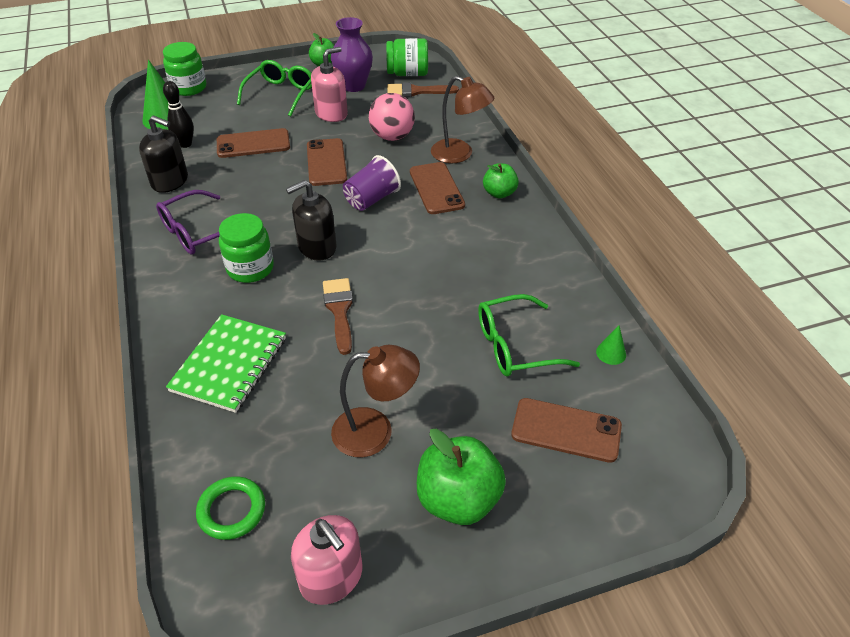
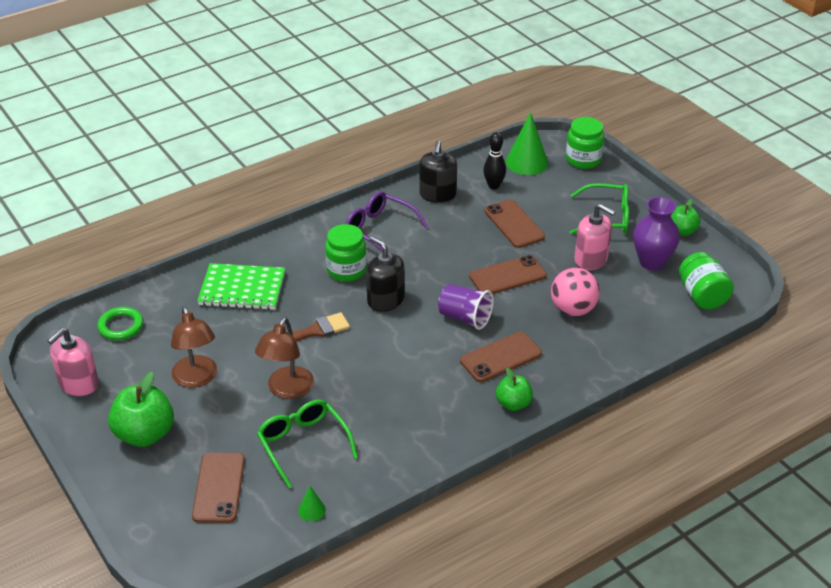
camera: 75 degrees right, 5 degrees down
(417, 91) = (669, 310): brown brush -> none
(459, 154) = (566, 364): brown lamp -> brown lamp (287, 390)

